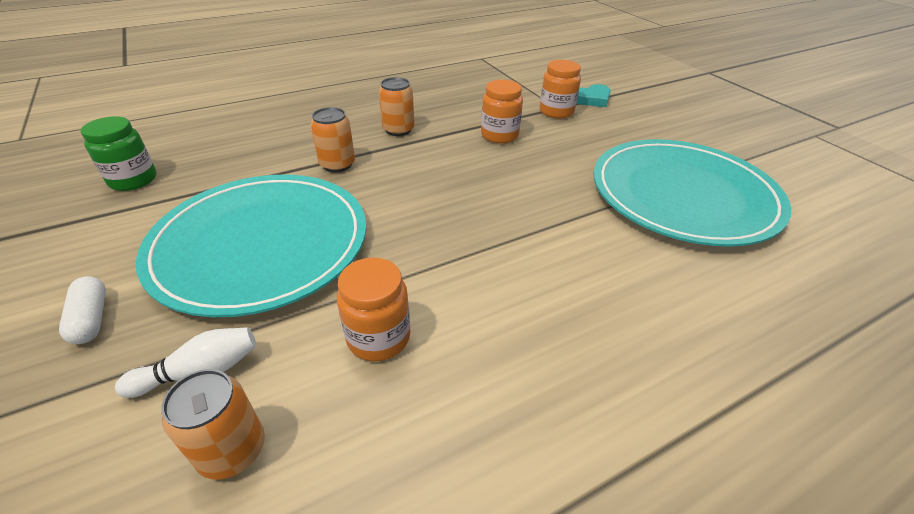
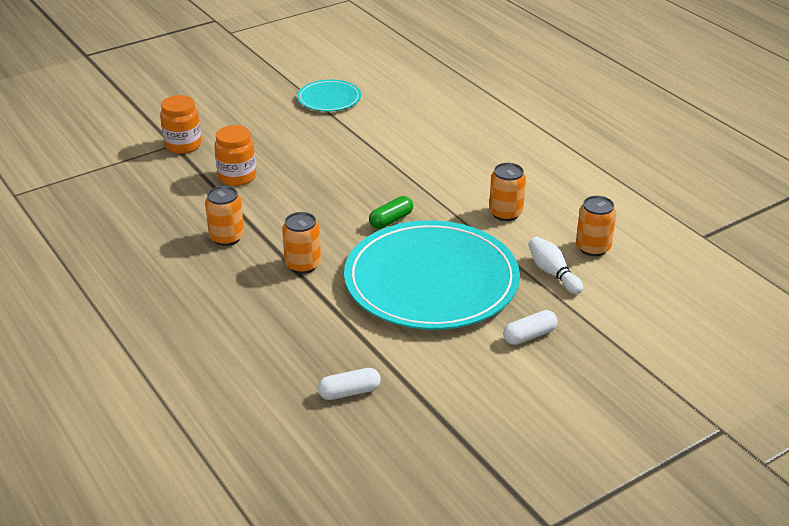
camera: 95 degrees left, 5 degrees down
(133, 180) = (349, 392): green jar -> white capsule
(378, 337) = (505, 213): orange jar -> orange can
(395, 224) = (391, 220): none -> green capsule
(592, 99) = (153, 124): turquoise heart -> none
(683, 195) = (329, 98): turquoise plate -> turquoise plate, size x0.46

